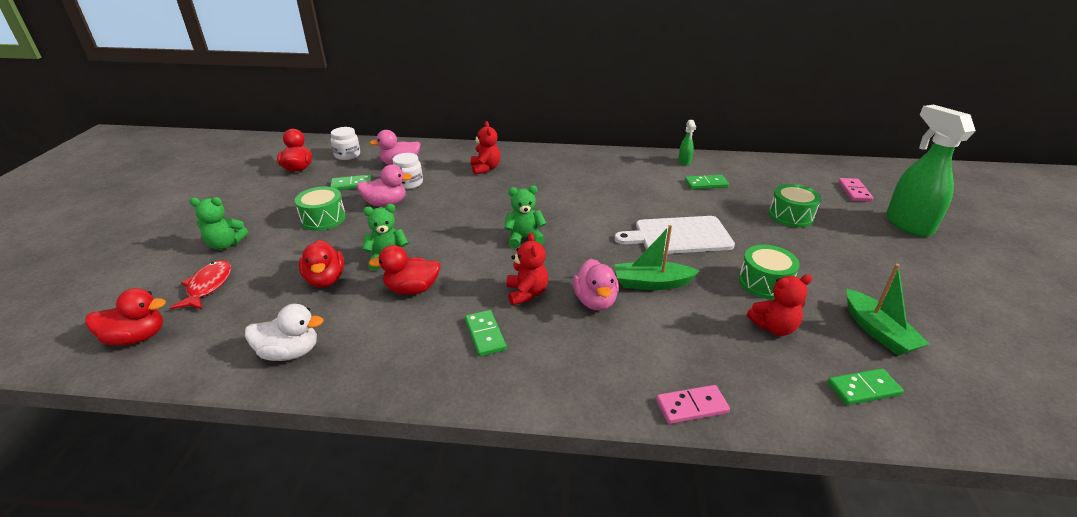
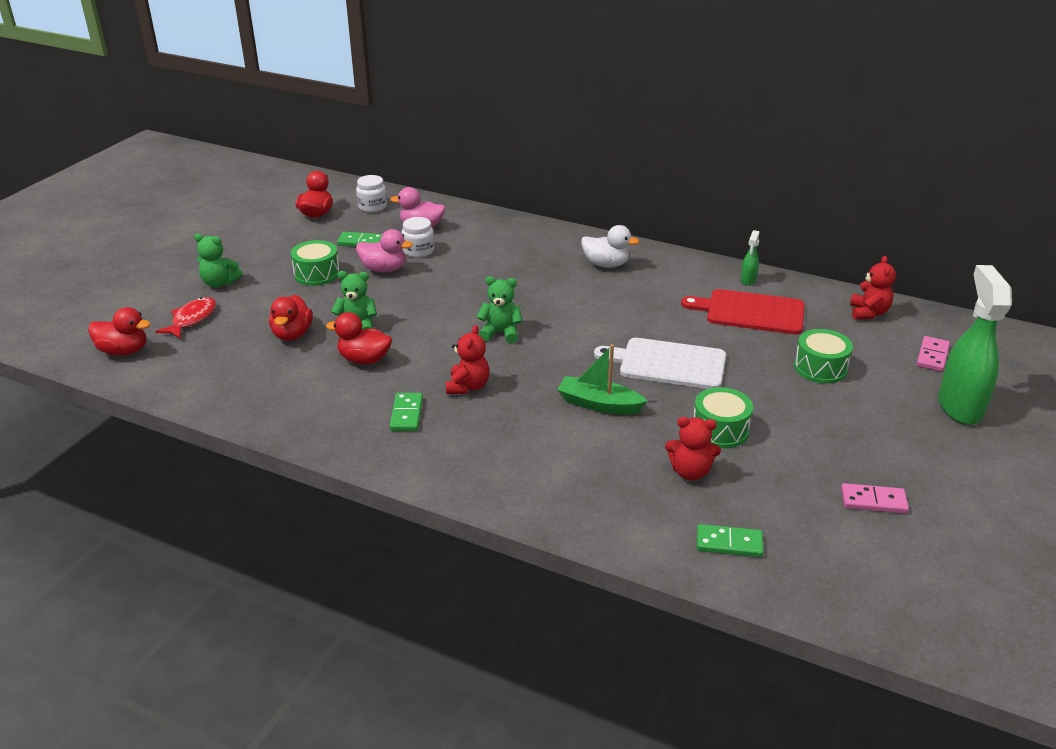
camera: 20 degrees right, 0 degrees up
(290, 352) = (236, 390): white duck -> white duck (606, 264)
(485, 168) = (509, 248): red teddy bear -> red teddy bear (868, 313)
(595, 301) = (529, 408): pink duck -> none
(691, 406) = (550, 515): pink domino -> pink domino (873, 501)
(706, 184) = (750, 312): green domino -> red cutting board
(877, 331) = (798, 501): green boat -> none

